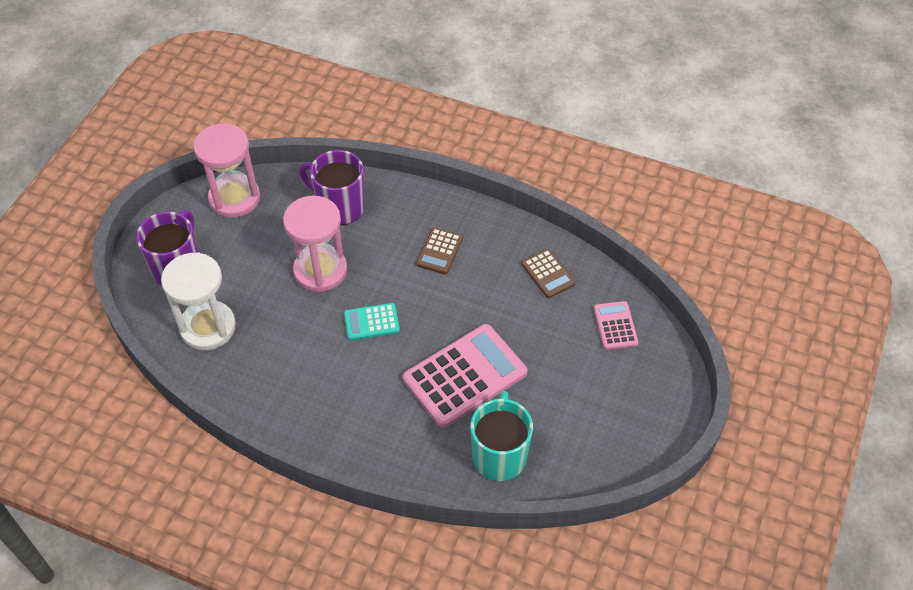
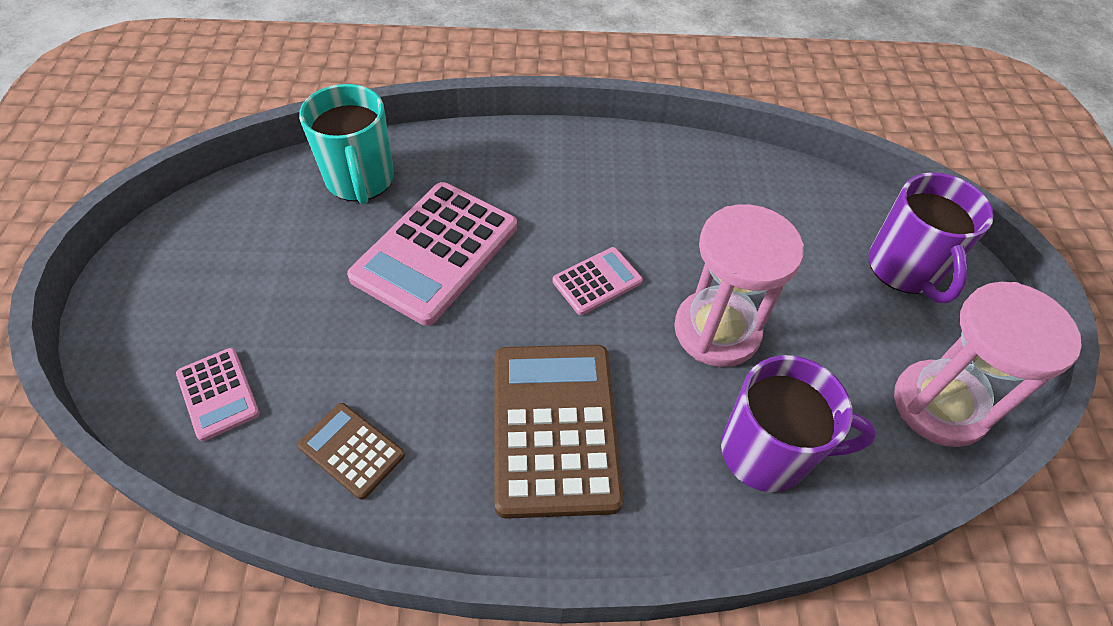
camera: 155 degrees right, 0 degrees up
(208, 327) = (797, 211): white hourglass -> none
(371, 322) = (597, 281): turquoise calculator -> pink calculator
(439, 251) = (554, 428): brown calculator -> brown calculator, size x2.00

